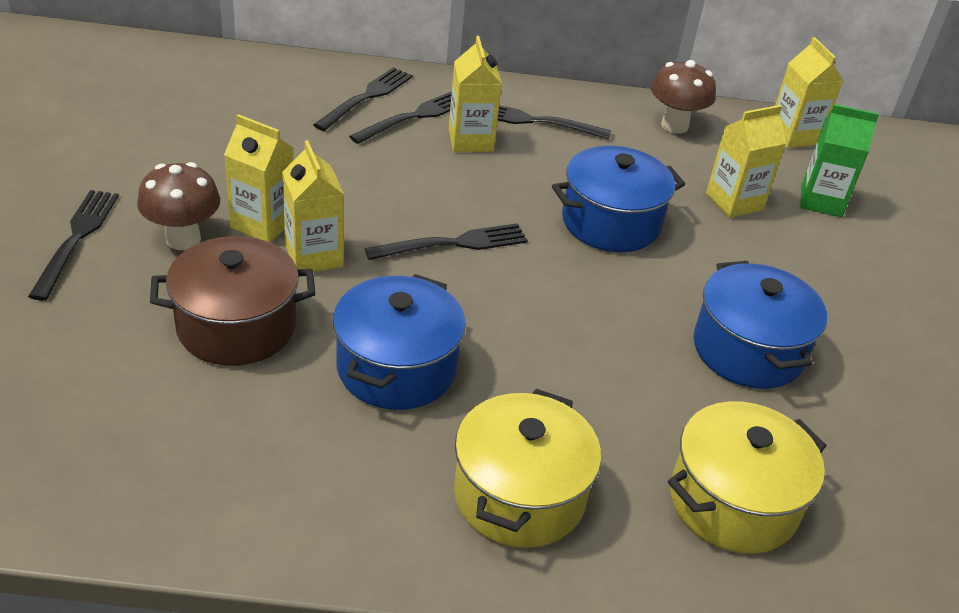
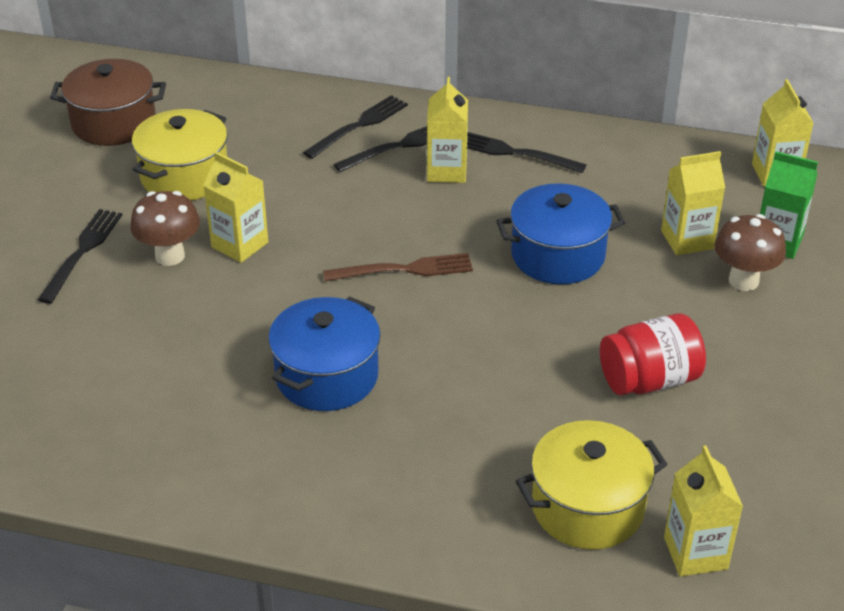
camera: 15 degrees right, 0 degrees up
(236, 326) = (200, 333): brown pot -> brown pot (114, 123)
(313, 256) = (277, 275): yellow carton -> yellow carton (695, 553)
(454, 243) = (405, 269): black fork -> brown fork
(519, 495) = (403, 487): yellow pot -> yellow pot (185, 176)
(674, 125) = (654, 160): brown mushroom -> brown mushroom (743, 281)
(748, 350) = (649, 380): blue pot -> red jar

